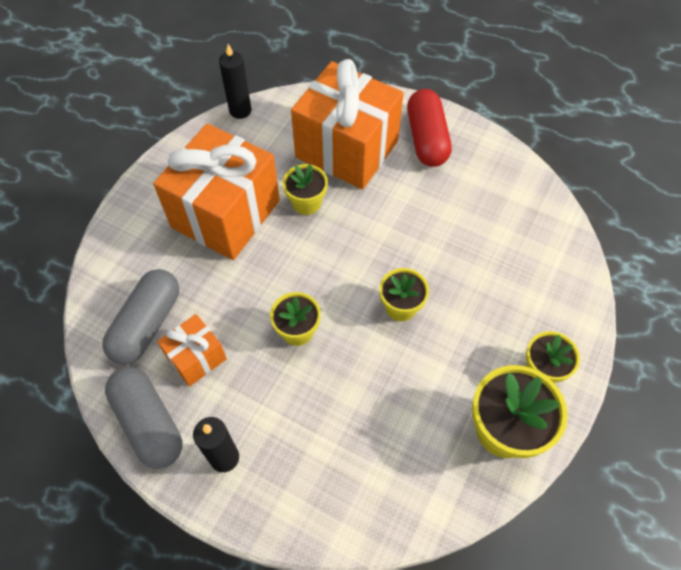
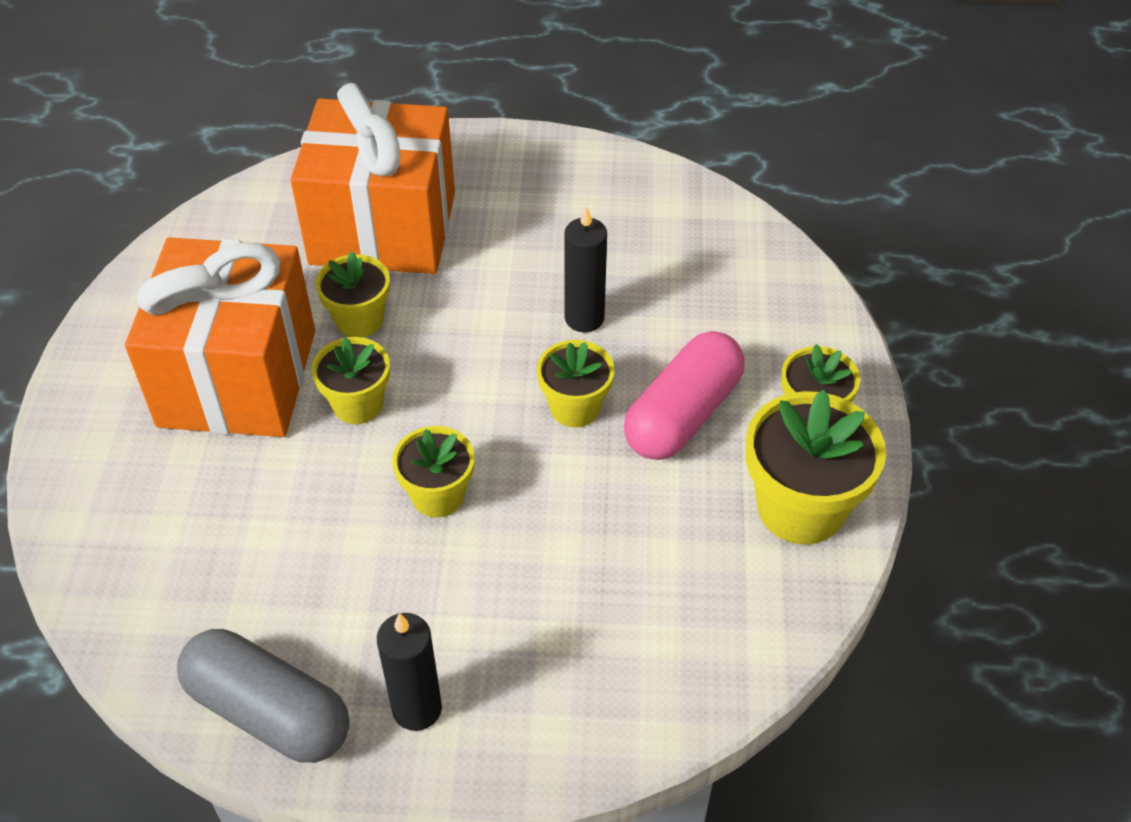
camera: 25 degrees left, 10 degrees down
(147, 324) = (190, 577): grey capsule -> none
(196, 358) = (298, 592): orange gift -> none
(240, 110) = (184, 228): black candle -> black candle (584, 318)
(281, 256) = (358, 404): none -> yellow flower pot
(426, 139) = (496, 177): red capsule -> none
(462, 337) = (683, 414): none -> pink capsule

